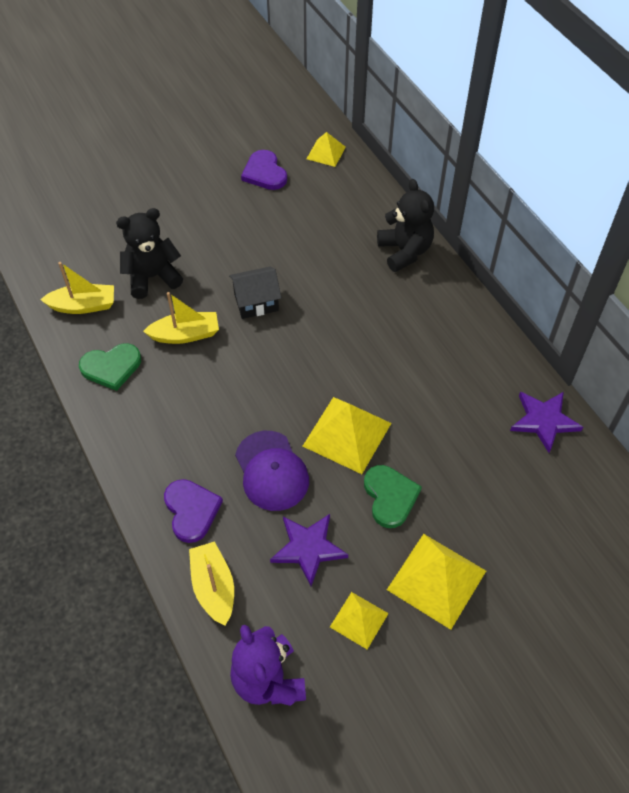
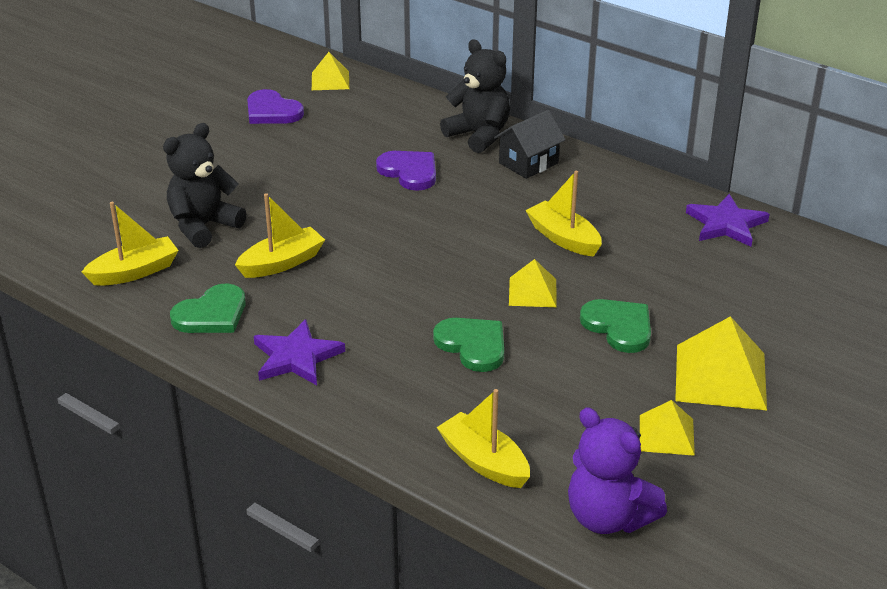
camera: 25 degrees left, 20 degrees down
(191, 510) = (406, 406): purple heart -> purple heart (409, 172)
(256, 302) = (345, 215): black house -> black house (528, 163)
(271, 471) = (473, 345): purple cap -> green heart
(308, 548) = (564, 395): purple star -> purple star (296, 357)
(347, 434) = (532, 292): yellow pyramid -> yellow pyramid, size x0.58
(404, 387) = (563, 238): none -> yellow boat

